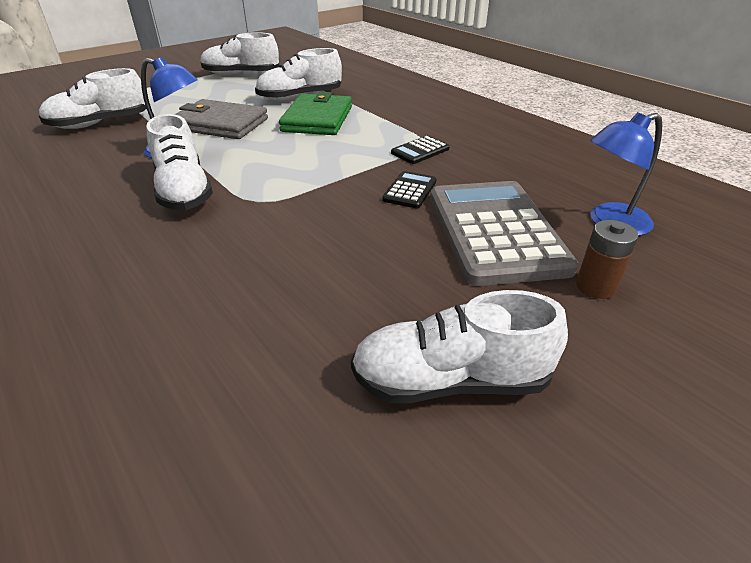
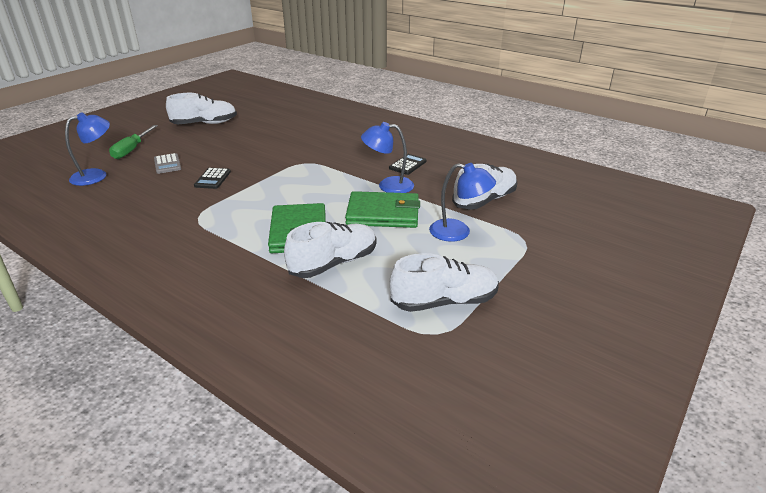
camera: 165 degrees right, 5 degrees down
(172, 104) = (458, 232): none -> blue lamp
(184, 191) = (353, 162): white shoe -> none
(220, 124) = (383, 213): grey wallet -> green wallet
(420, 151) = (201, 209): black calculator -> black calculator (408, 165)
(495, 232) = (167, 164): grey calculator -> grey calculator, size x0.43
(595, 286) = (132, 150): brown battery -> green screwdriver

